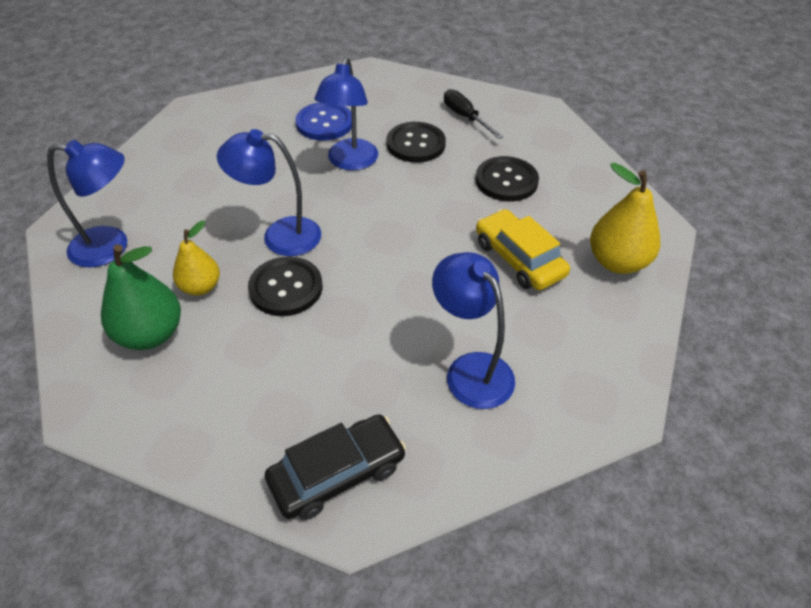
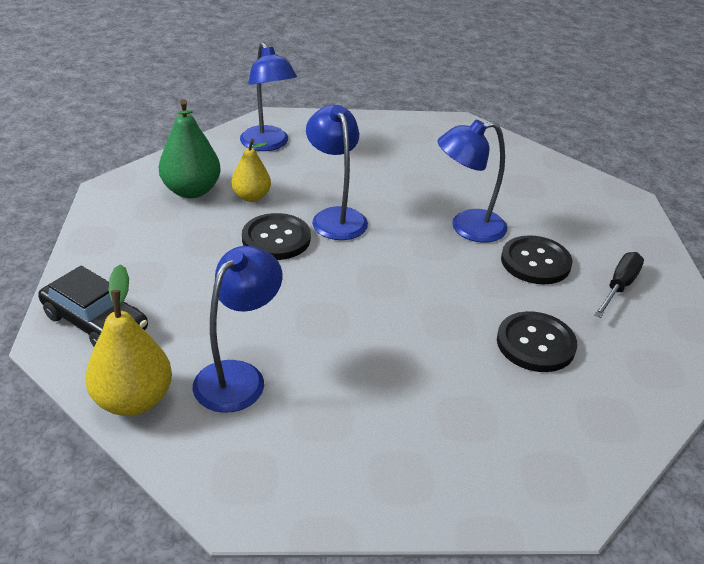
camera: 65 degrees right, 10 degrees down
(324, 123) = (510, 196): blue button -> none
(519, 259) = (414, 380): yellow car -> none
(617, 262) = (468, 469): yellow pear -> yellow pear (133, 400)

